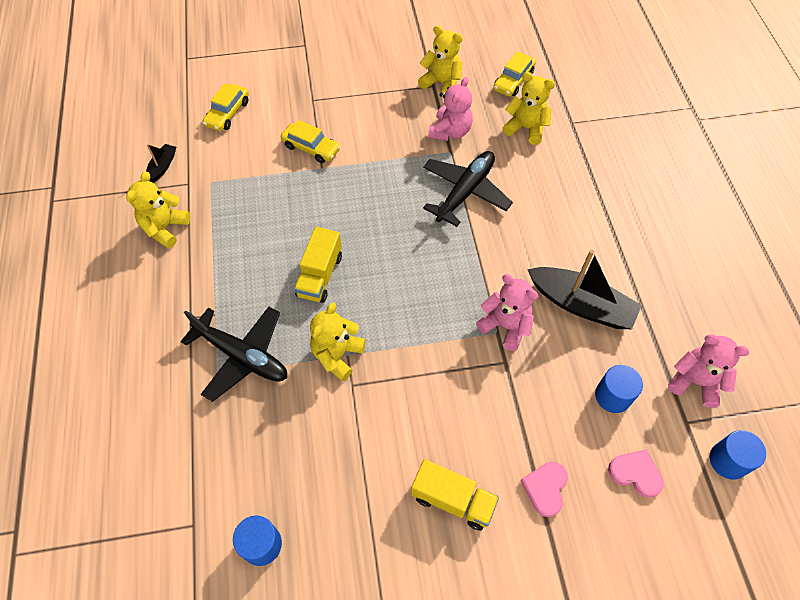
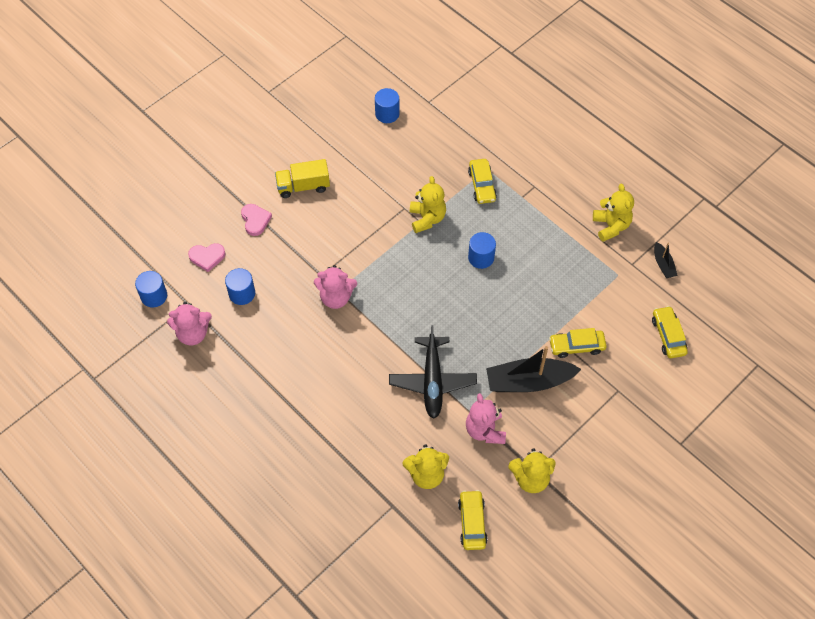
camera: 145 degrees right, 0 degrees up
(242, 356) = (482, 185): black plane -> yellow car
(320, 275) = (481, 257): yellow truck -> blue cylinder
(581, 305) = (294, 342): black boat -> black boat (528, 382)

